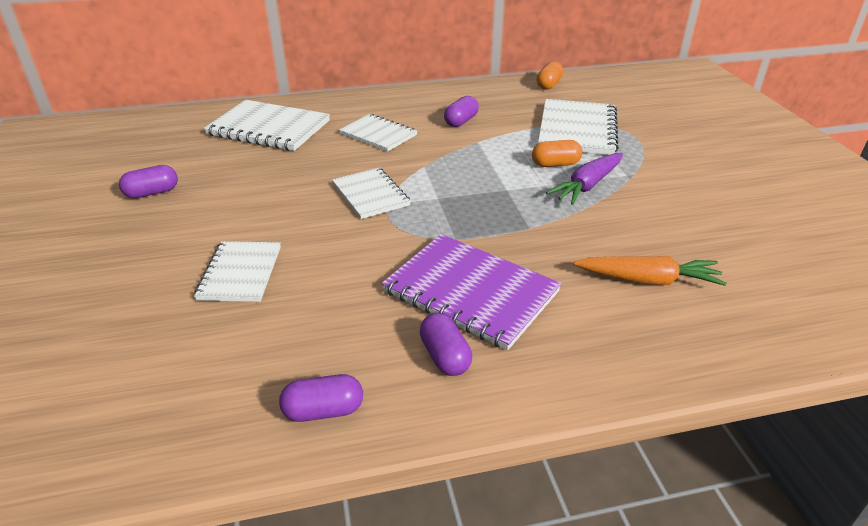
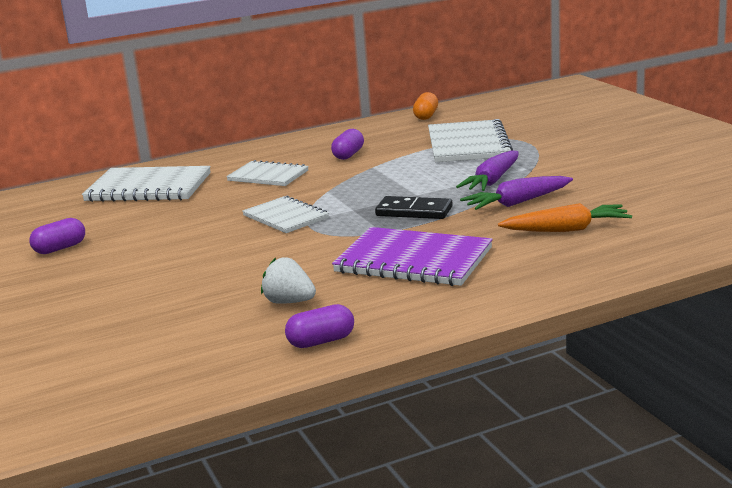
camera: 10 degrees left, 15 degrees down
(240, 273) = (192, 283): white notebook -> none
(319, 329) = (289, 302): none -> white strawberry
(445, 356) = (409, 298): purple capsule -> none
(496, 214) = (414, 211): none -> black domino
(555, 164) = (456, 171): orange capsule -> none
(605, 224) = (518, 202): none -> purple carrot

